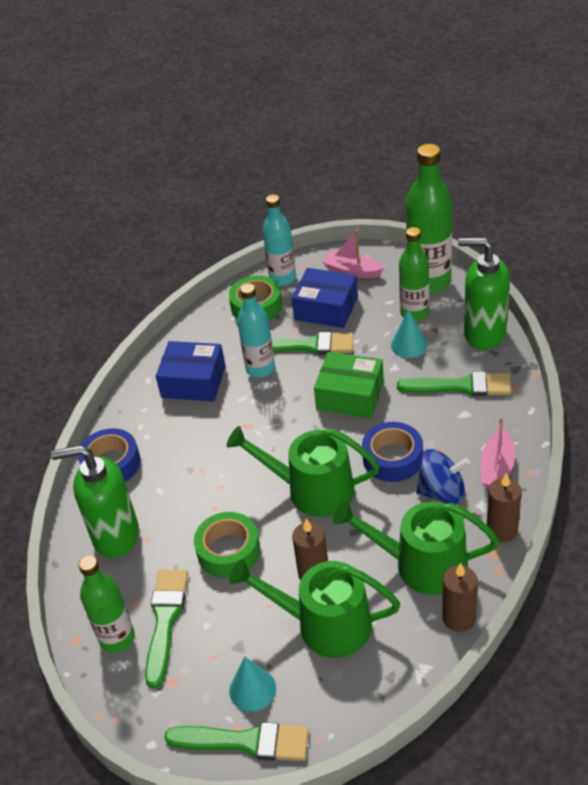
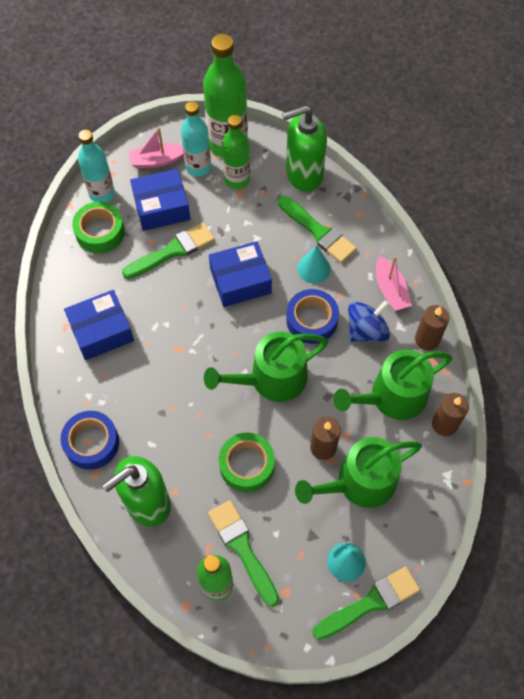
camera: 40 degrees left, 20 degrees up
(260, 368) = (149, 291): turquoise bottle -> turquoise bottle (198, 167)
(350, 395) = (240, 281): green box -> blue box
(409, 345) = (253, 212): turquoise cone -> turquoise cone (313, 268)
(460, 386) = (318, 231): green brush -> green brush turned 75 degrees clockwise

